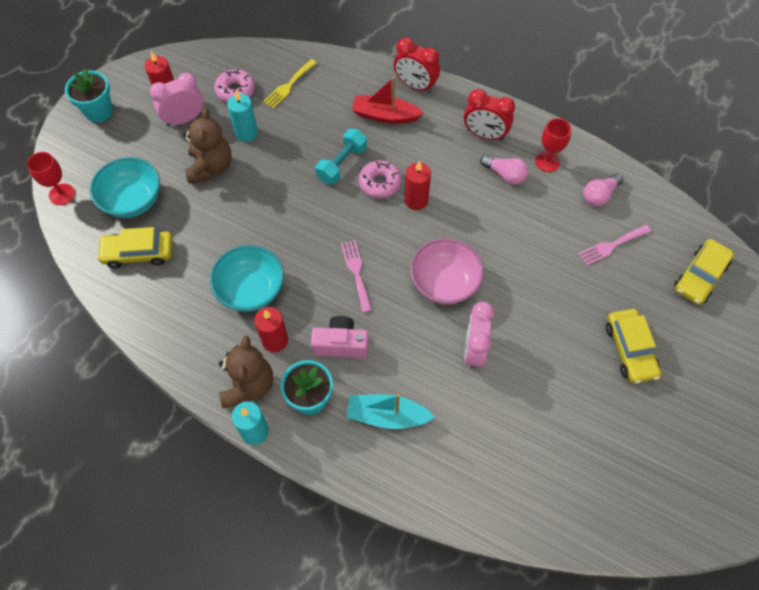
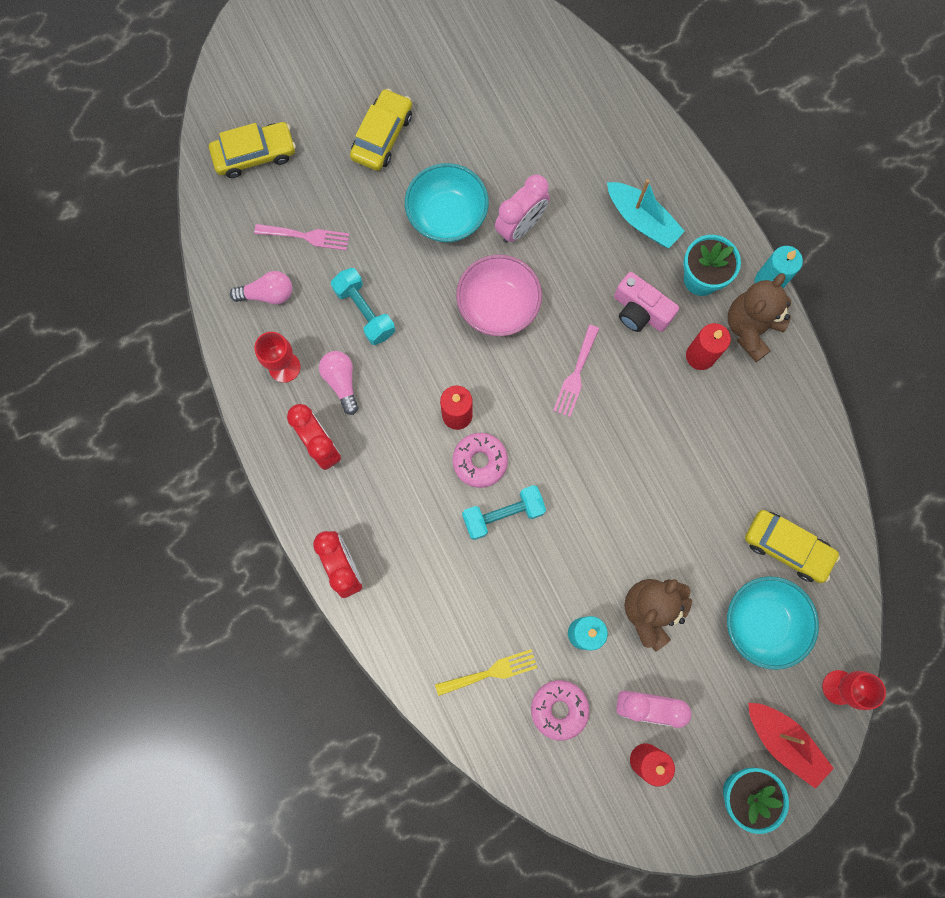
camera: 145 degrees left, 15 degrees up
(251, 290) = (692, 425): turquoise bowl -> turquoise bowl (447, 216)
(385, 115) = (410, 548): red boat -> red boat (783, 741)
(529, 223) = (365, 312): none -> turquoise dumbbell

